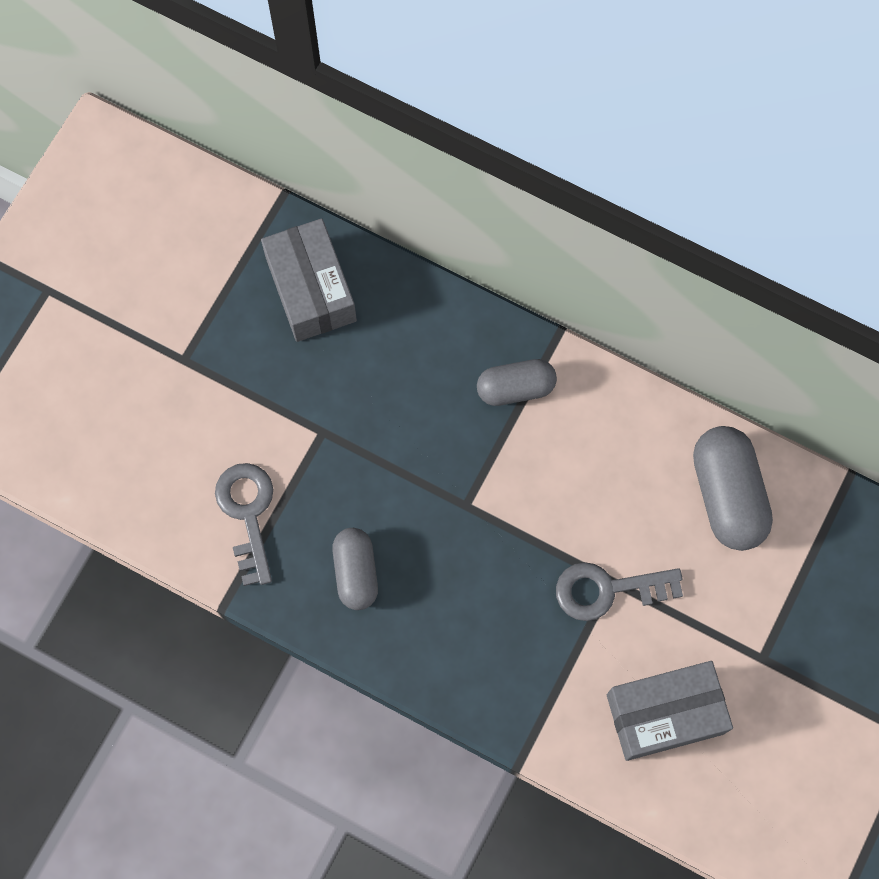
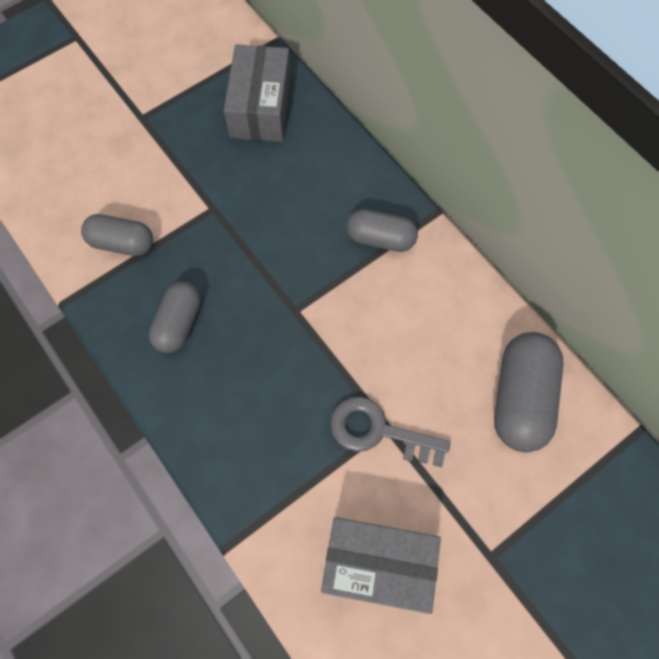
camera: 25 degrees right, 5 degrees down
(247, 514) = (122, 243): grey key -> grey capsule

